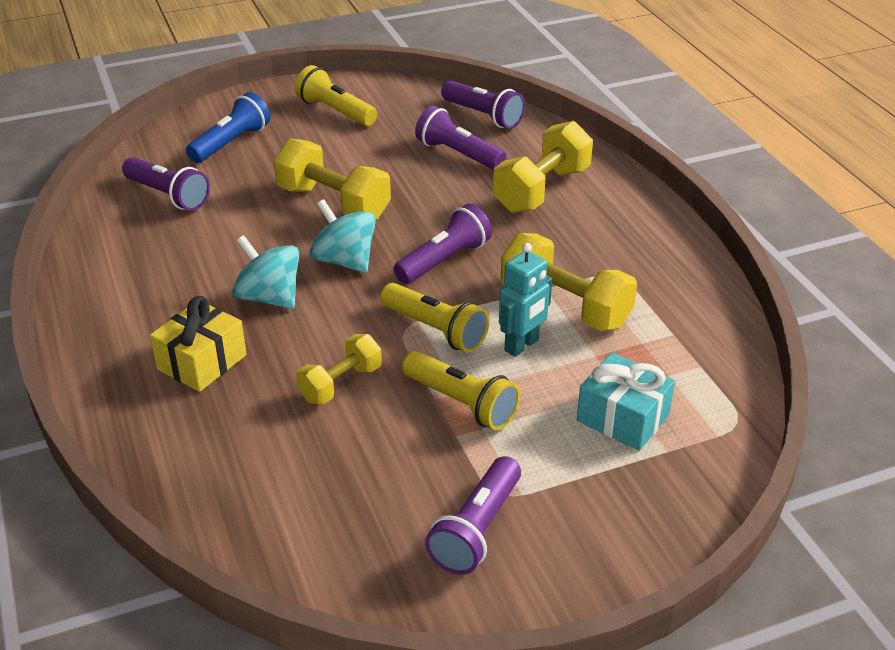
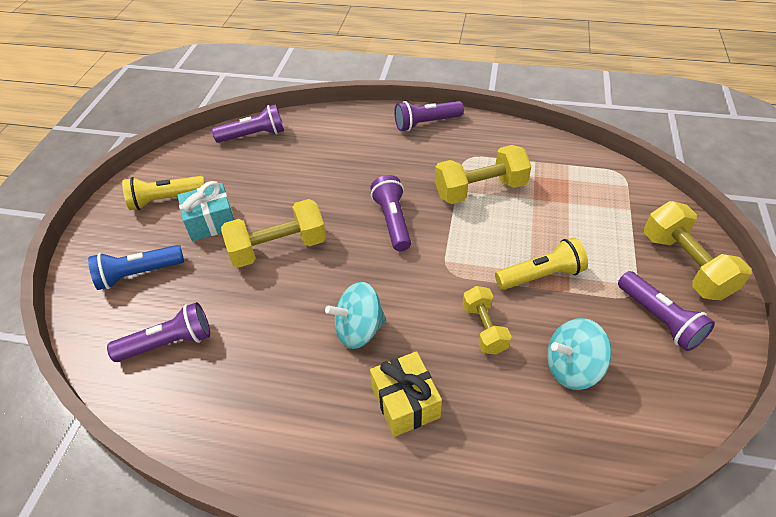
camera: 55 degrees left, 10 degrees up
(231, 143) = (138, 274): blue flashlight -> blue flashlight turned 90 degrees counterclockwise
(344, 261) = (351, 270): turquoise spinning top -> turquoise spinning top (572, 368)
(436, 330) = (461, 256): yellow flashlight -> none
(458, 154) = (284, 165): purple flashlight -> purple flashlight (426, 123)
(522, 345) = (504, 224): turquoise robot -> none
(542, 190) = (359, 147): yellow dumbbell -> yellow dumbbell (685, 265)
(623, 418) = (594, 213): turquoise gift -> turquoise gift (211, 222)

